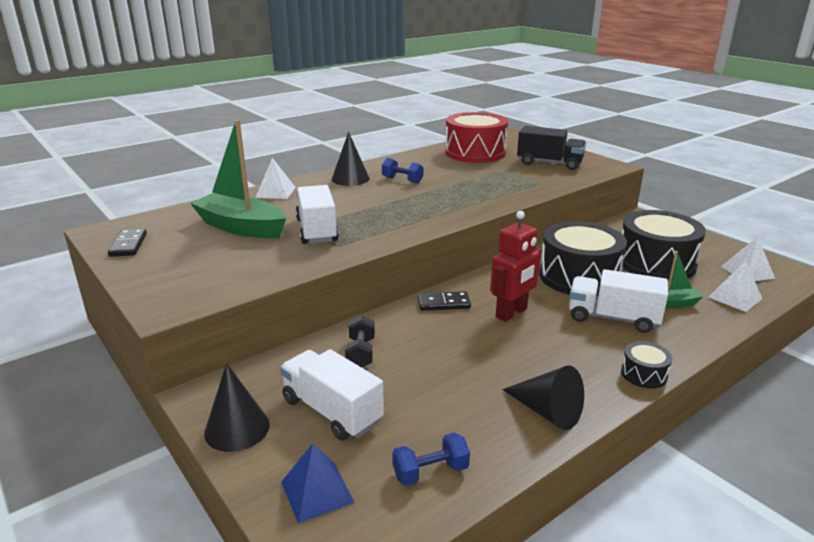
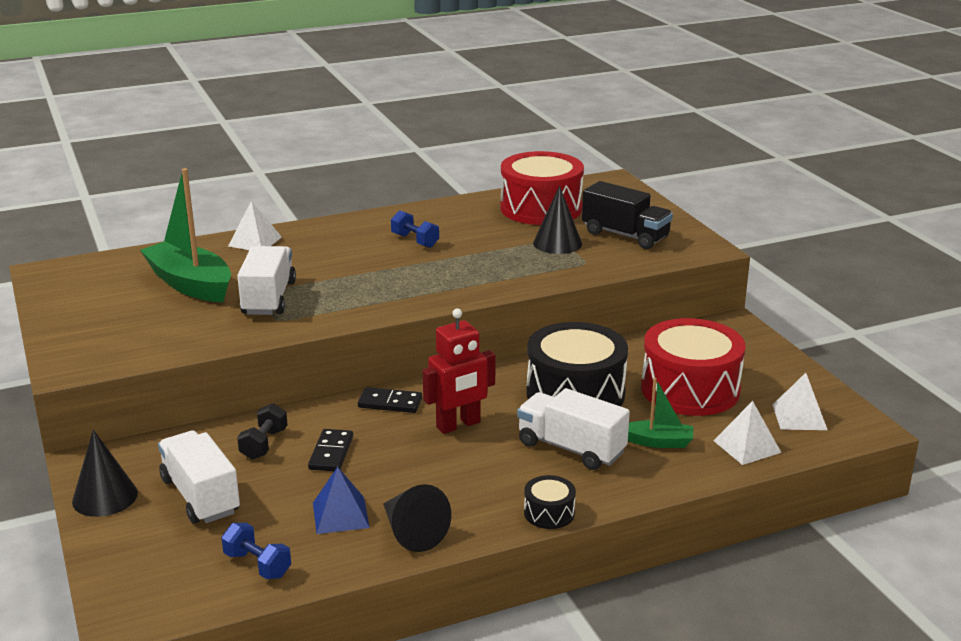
camera: 15 degrees right, 0 degrees up
(128, 245) = (65, 291): black domino -> black domino (331, 453)
(317, 492) = (146, 562): blue pyramid -> blue pyramid (340, 515)
(350, 179) = (354, 232): black cone -> black cone (557, 243)
(430, 472) = (257, 565): blue dumbbell -> blue dumbbell turned 45 degrees clockwise
(656, 263) = (690, 389): black drum -> red drum

